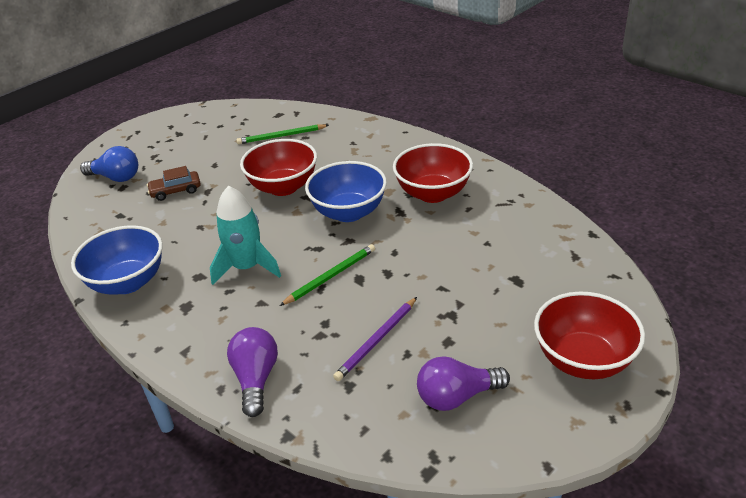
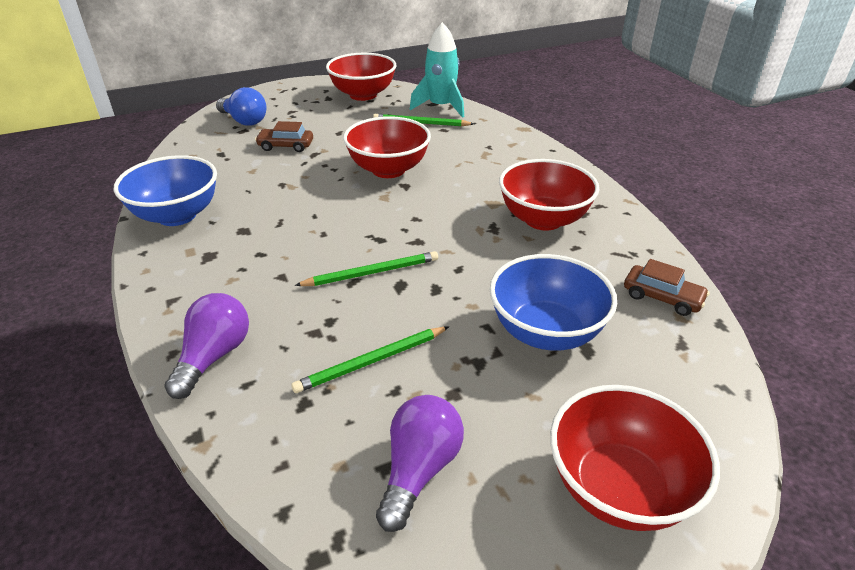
camera: 20 degrees right, 0 degrees up
(209, 122) = (363, 95): none -> red bowl
(247, 267) = (295, 236): turquoise rocket -> turquoise rocket (440, 107)
(348, 212) = (437, 212): blue bowl -> blue bowl (545, 332)
(377, 340) = (372, 361): purple pencil -> green pencil
(457, 396) = (419, 469): purple light bulb -> purple light bulb turned 105 degrees clockwise
(547, 227) = (662, 297): none -> brown car

